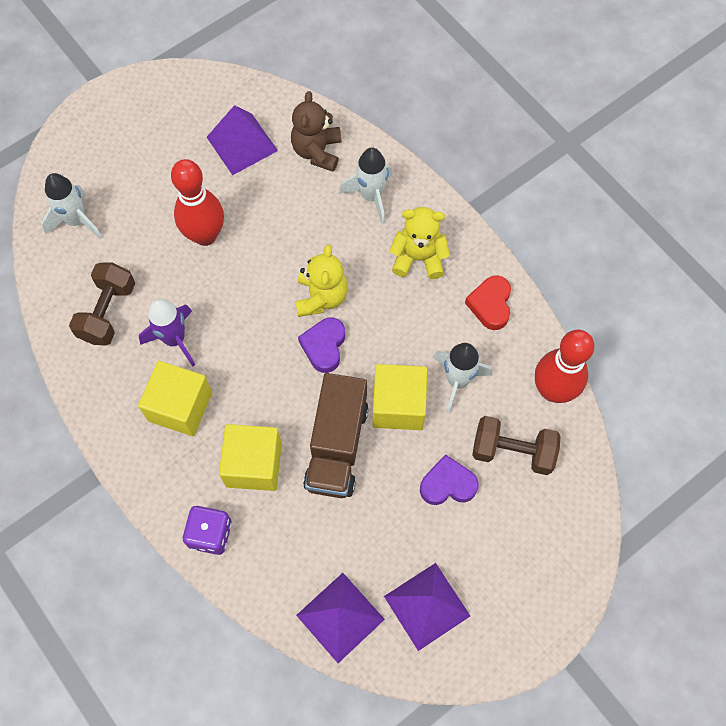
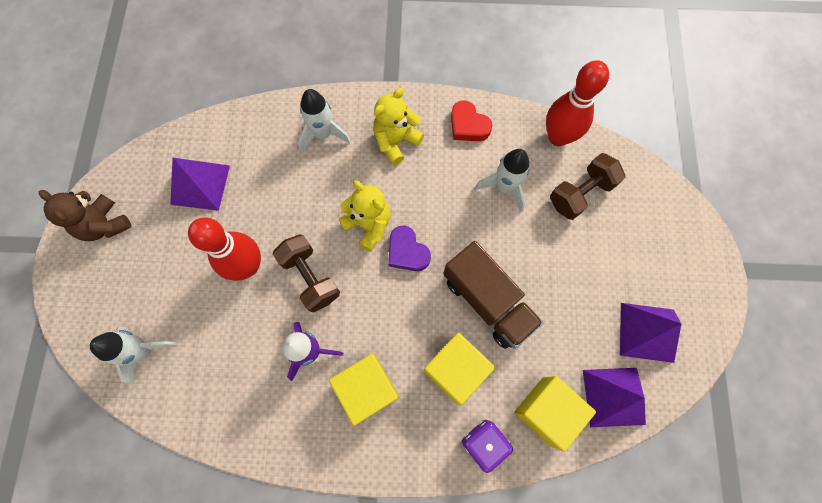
camera: 50 degrees left, 5 degrees up
(108, 312) = (243, 385): brown dumbbell -> brown dumbbell (310, 277)
(317, 151) = (256, 141): brown teddy bear -> brown teddy bear (105, 225)
(398, 405) = (491, 238): yellow cube -> yellow cube (546, 411)
(447, 484) = (572, 251): purple heart -> none

